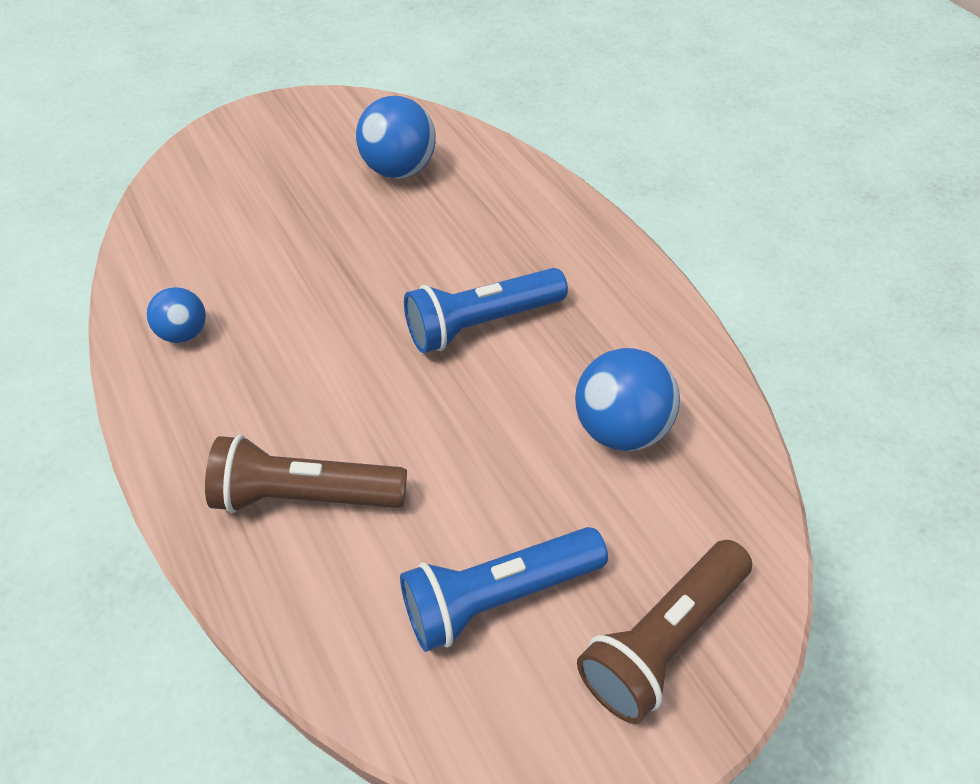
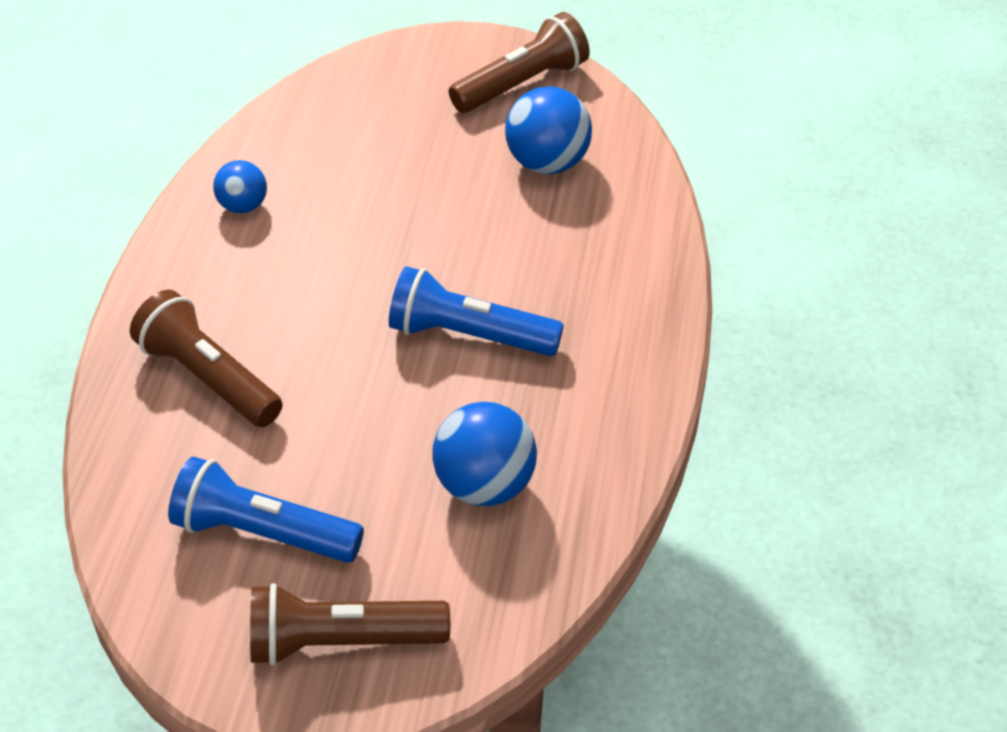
camera: 40 degrees right, 5 degrees down
(320, 125) = (522, 84): none -> brown flashlight

